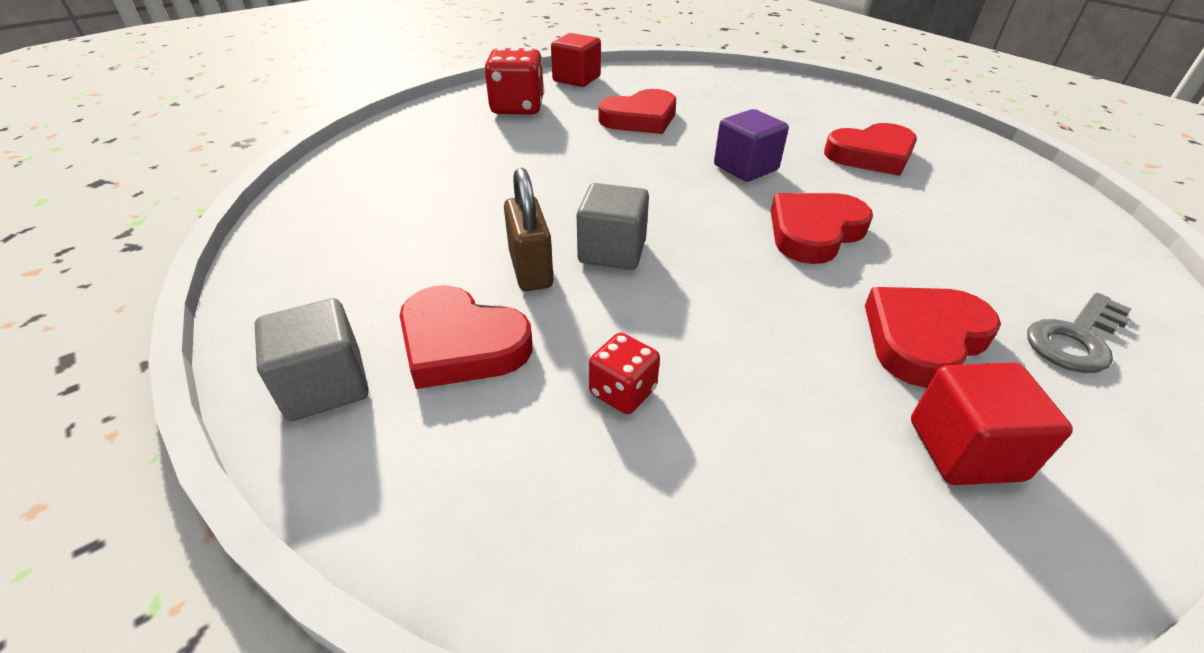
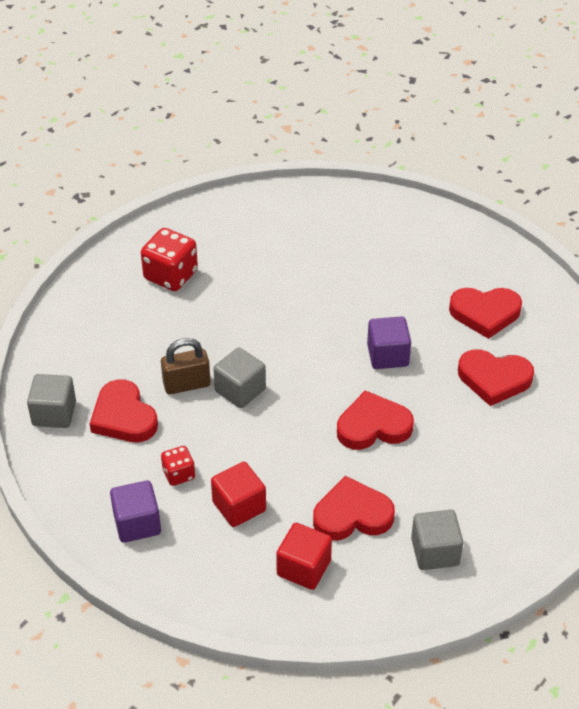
camera: 30 degrees right, 5 degrees up
(517, 107) = (280, 227): red dice -> red dice (170, 275)
(531, 269) = (186, 384): brown padlock -> brown padlock turned 60 degrees clockwise
(576, 79) = (353, 204): red cube -> red cube (239, 506)
(621, 515) = (137, 523): none -> purple cube
(640, 118) = (361, 274): red heart -> red heart (485, 313)
(1075, 338) = (435, 552): grey key -> grey cube

